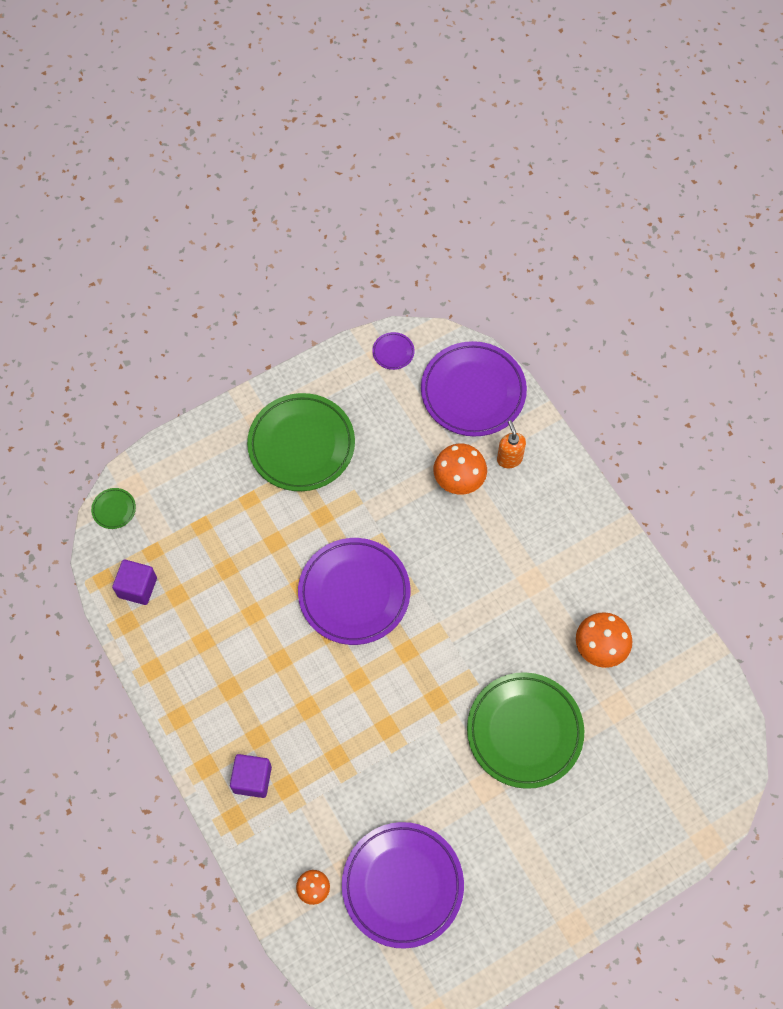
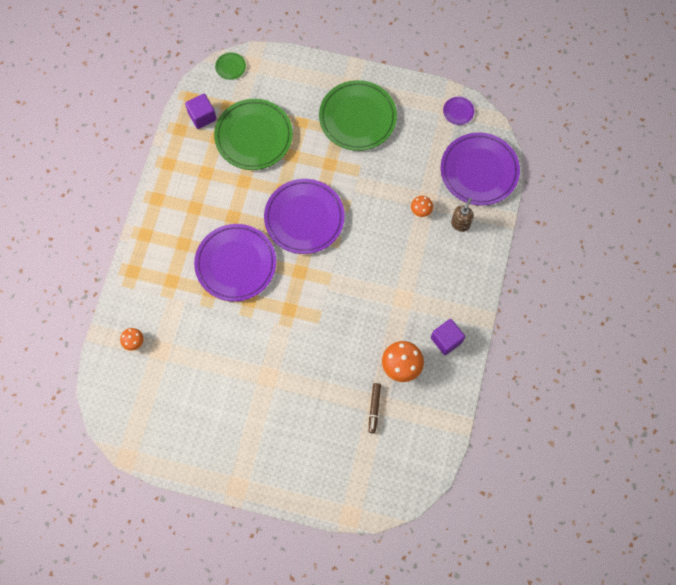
camera: 45 degrees right, 5 degrees up
(252, 779) = (160, 262): purple cube -> purple cube (446, 340)
(402, 885) = (176, 382): purple plate -> purple plate (236, 264)
(459, 480) = (421, 210): orange mushroom -> orange mushroom, size x0.56
(509, 459) = (460, 224): orange soap dispenser -> brown soap dispenser
(524, 731) = (316, 369): green plate -> green plate (254, 136)
(619, 714) = (374, 408): none -> brown marker

